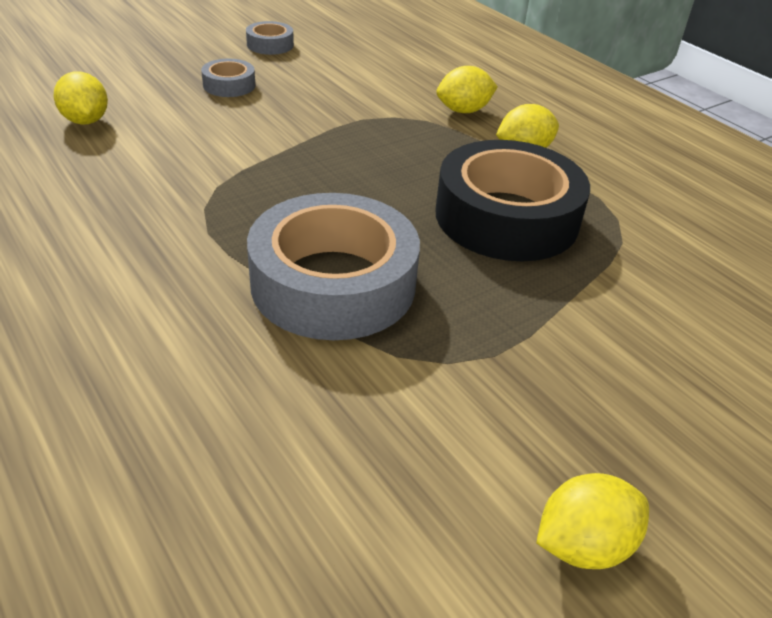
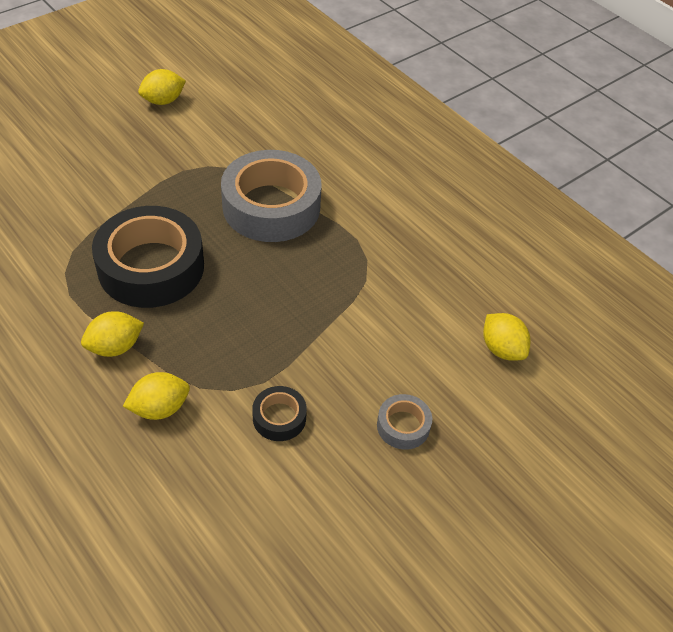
camera: 175 degrees right, 10 degrees up
(270, 45) = (386, 531): grey tape -> none
(347, 98) = (279, 418): none -> black tape

